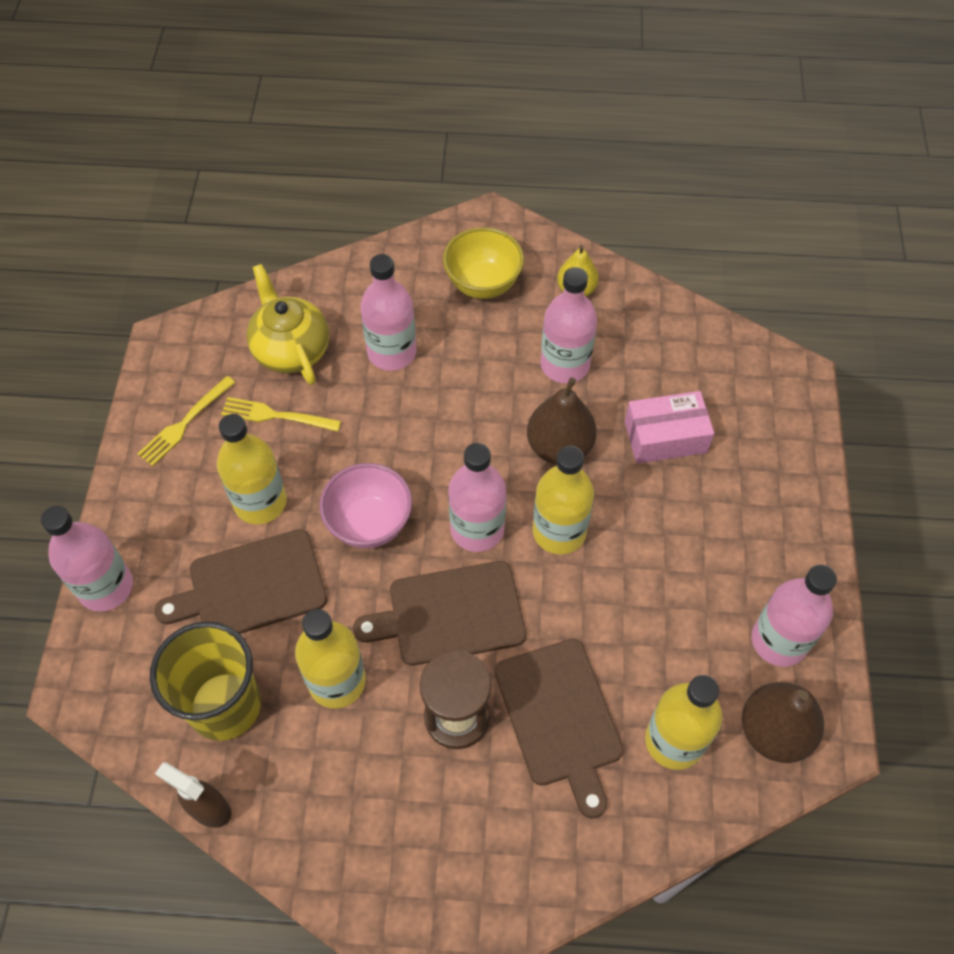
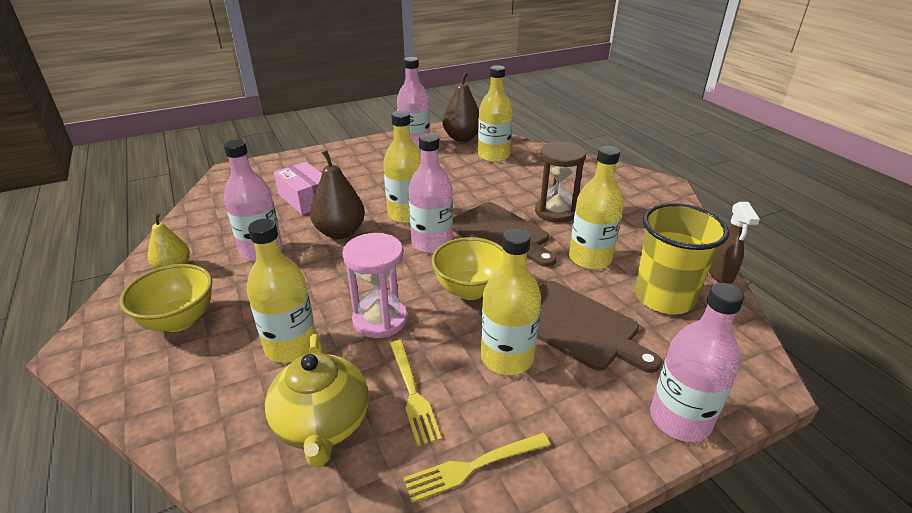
camera: 120 degrees left, 25 degrees down
(185, 423) = (473, 467): yellow fork -> yellow fork turned 150 degrees clockwise
(291, 349) = (323, 424): yellow teapot -> yellow teapot turned 45 degrees counterclockwise
(369, 523) = (470, 290): pink bowl -> yellow bowl
(380, 428) = (380, 319): none -> pink hourglass
(392, 352) = (291, 346): pink bottle -> yellow bottle
(560, 717) = (518, 184): brown cutting board -> none

